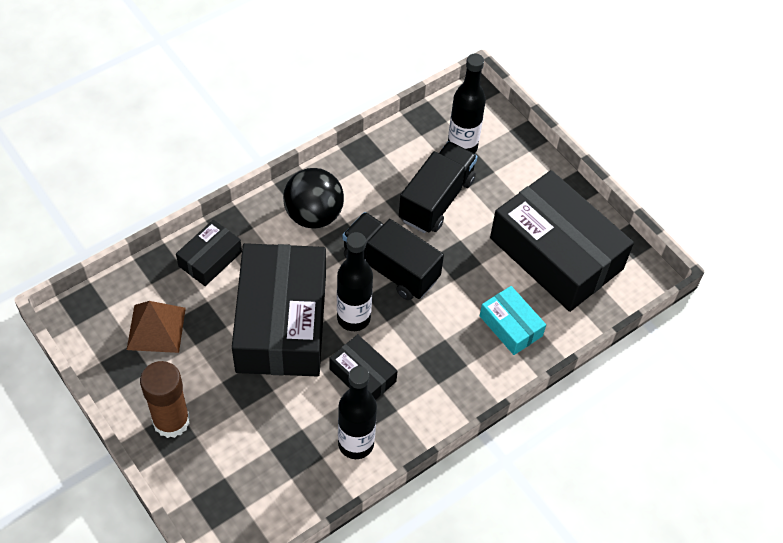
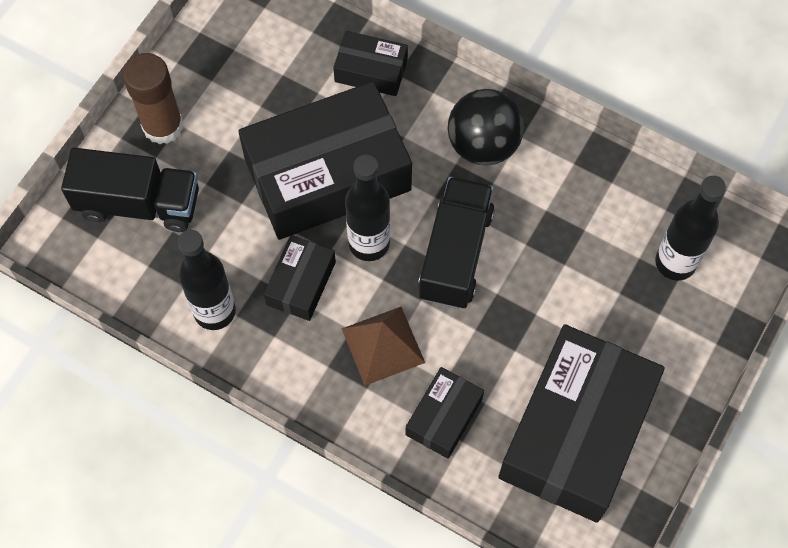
camera: 70 degrees right, 10 degrees up
(156, 328) = (261, 61): brown pyramid -> brown pyramid (383, 345)
(436, 200) = (579, 265): black truck -> black truck (138, 204)
(510, 326) = (444, 417): turquoise box -> black box

